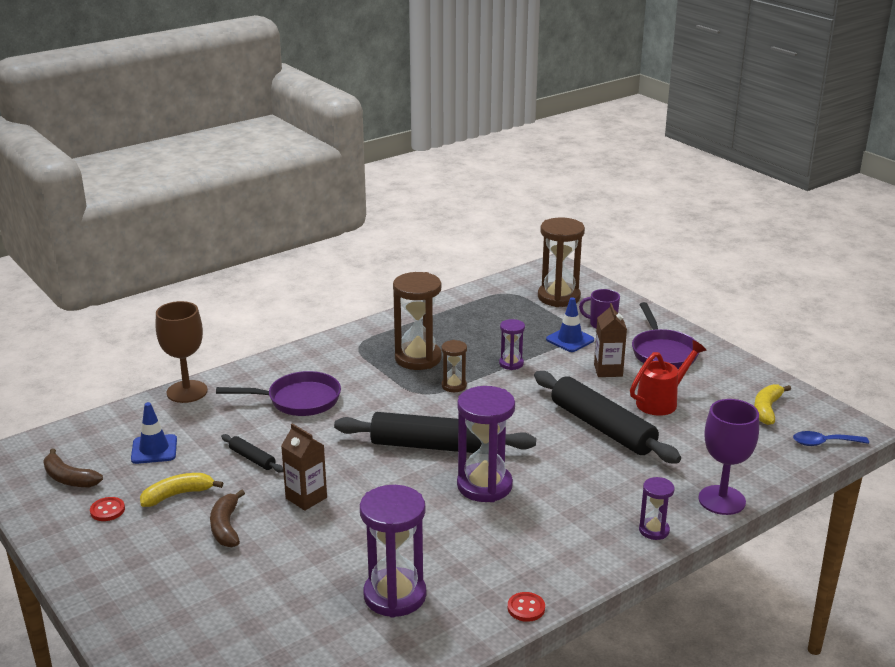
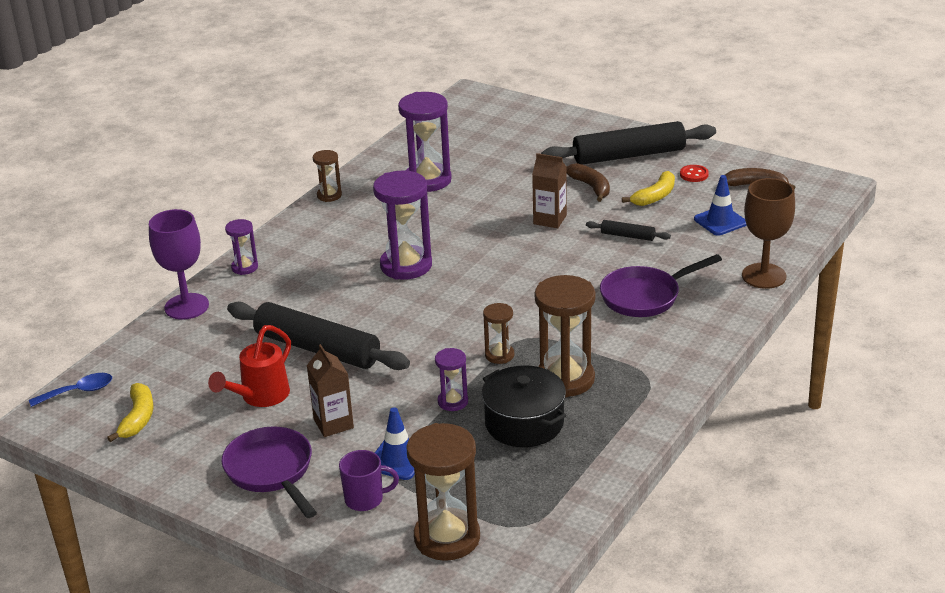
camera: 160 degrees right, 5 degrees up
(434, 446) = (474, 287): black rolling pin -> black rolling pin (629, 155)
(469, 340) = (524, 423): none -> black pot
(526, 608) = (329, 195): red button -> brown hourglass

